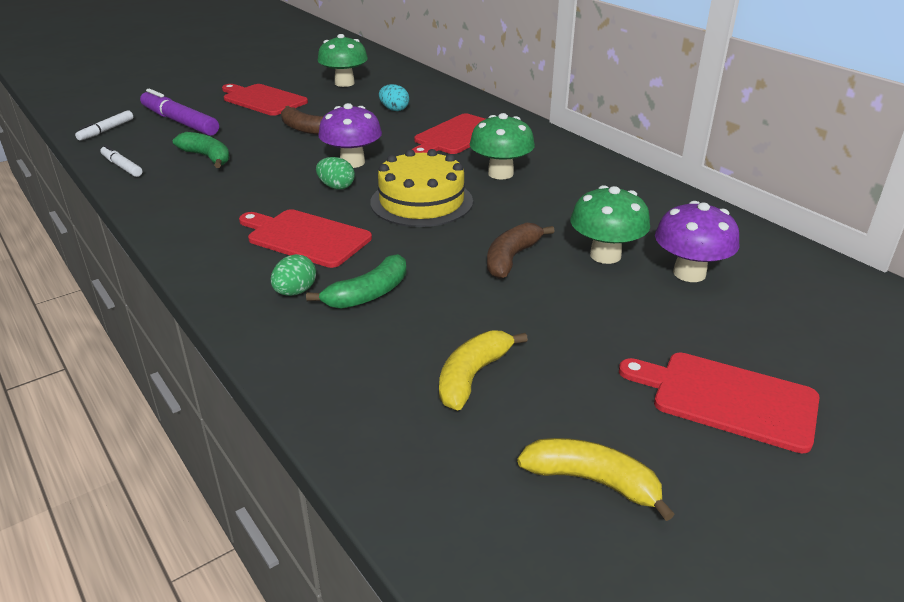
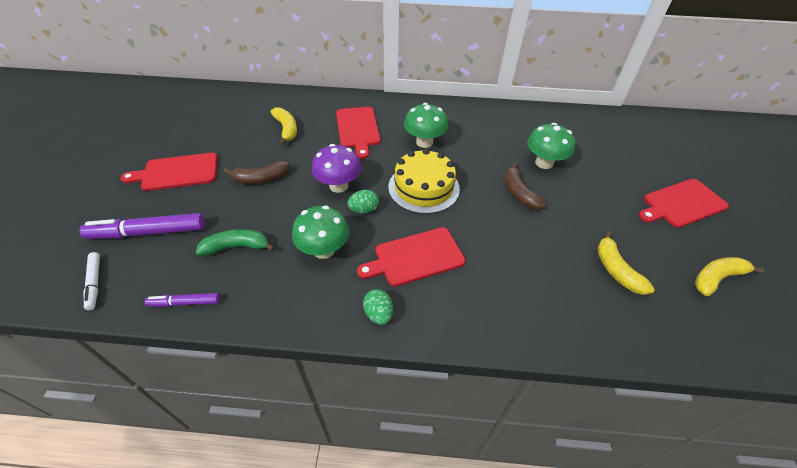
camera: 50 degrees left, 15 degrees up
(122, 166) = (185, 302): white marker -> purple marker
(295, 292) = (478, 295): green egg -> green egg (378, 314)
(344, 83) = (211, 125): green mushroom -> green mushroom (324, 250)
(368, 294) = (508, 265): green banana -> none
(394, 109) = (286, 129): turquoise egg -> yellow banana
(689, 273) = (581, 150): purple mushroom -> none

